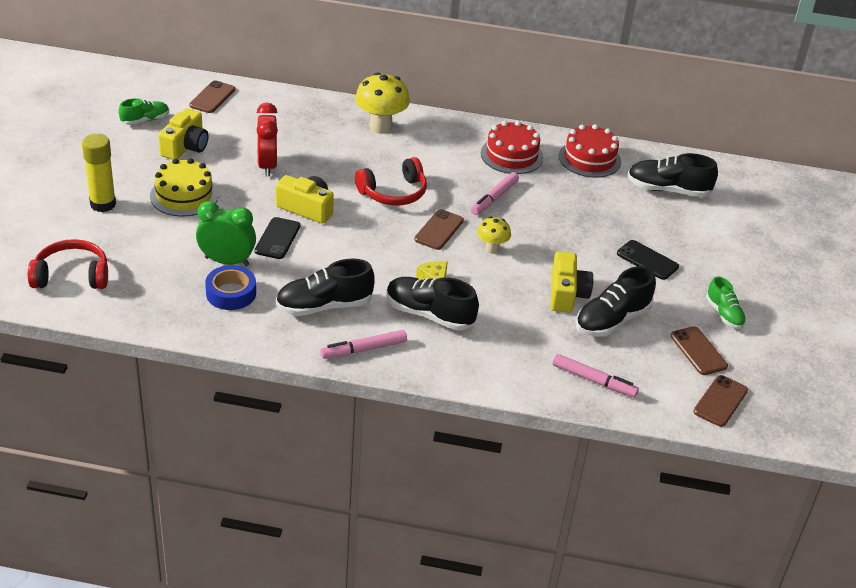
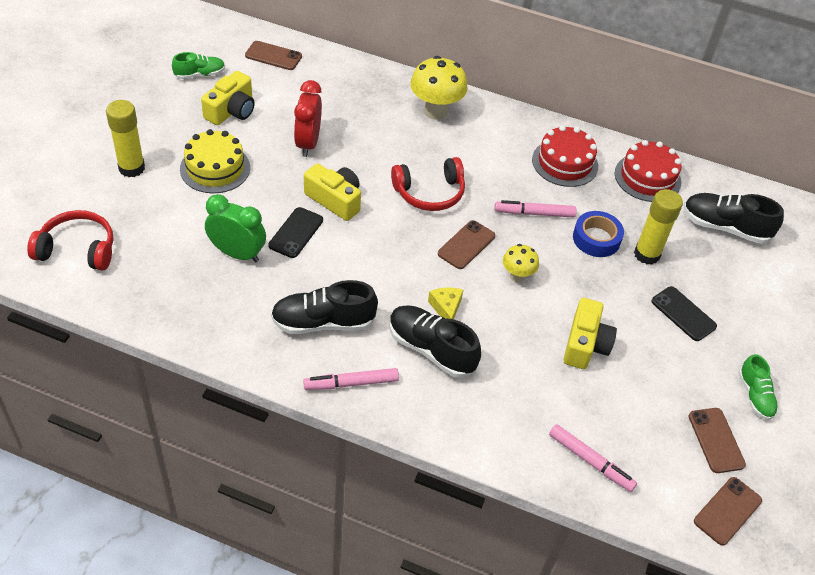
camera: 10 degrees right, 10 degrees up
(212, 97) = (273, 56): brown phone -> brown phone turned 75 degrees clockwise
(231, 293) = (231, 293): blue tape -> blue tape (596, 239)
(494, 198) = (534, 213): pink marker -> pink marker turned 45 degrees clockwise
(604, 219) = (647, 254): none -> yellow glue stick
(612, 320) = (627, 386): black shoe -> none

